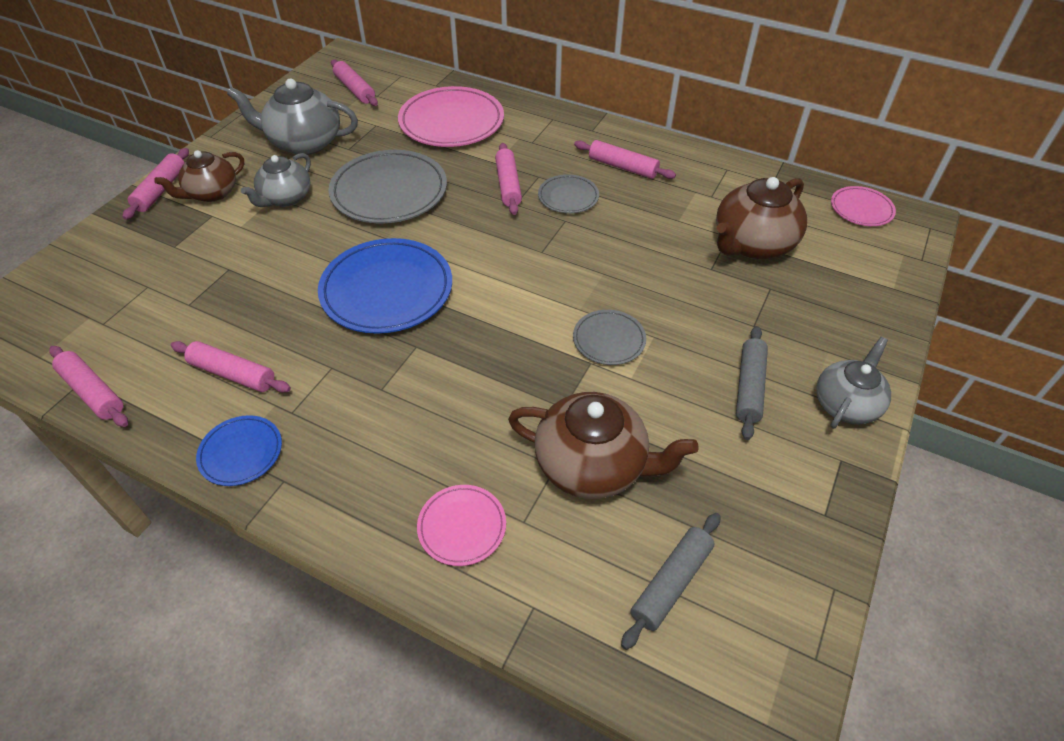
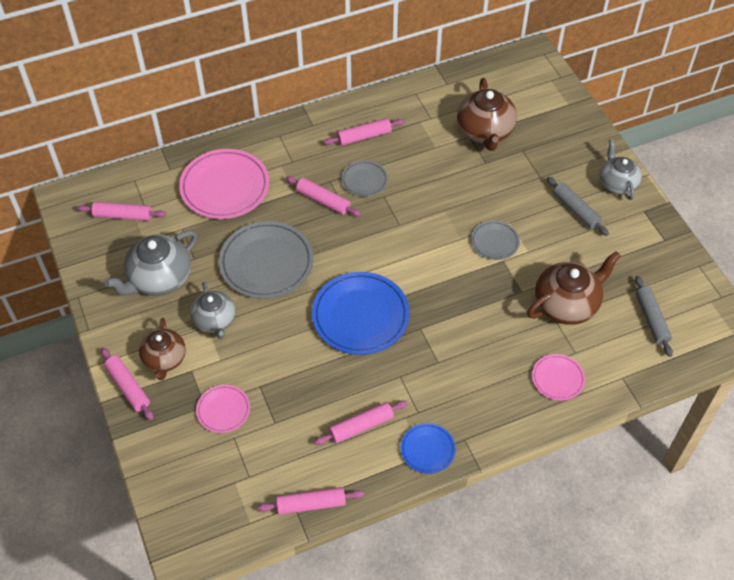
camera: 50 degrees left, 5 degrees up
(861, 209) = (504, 67): pink plate -> pink plate (223, 410)

